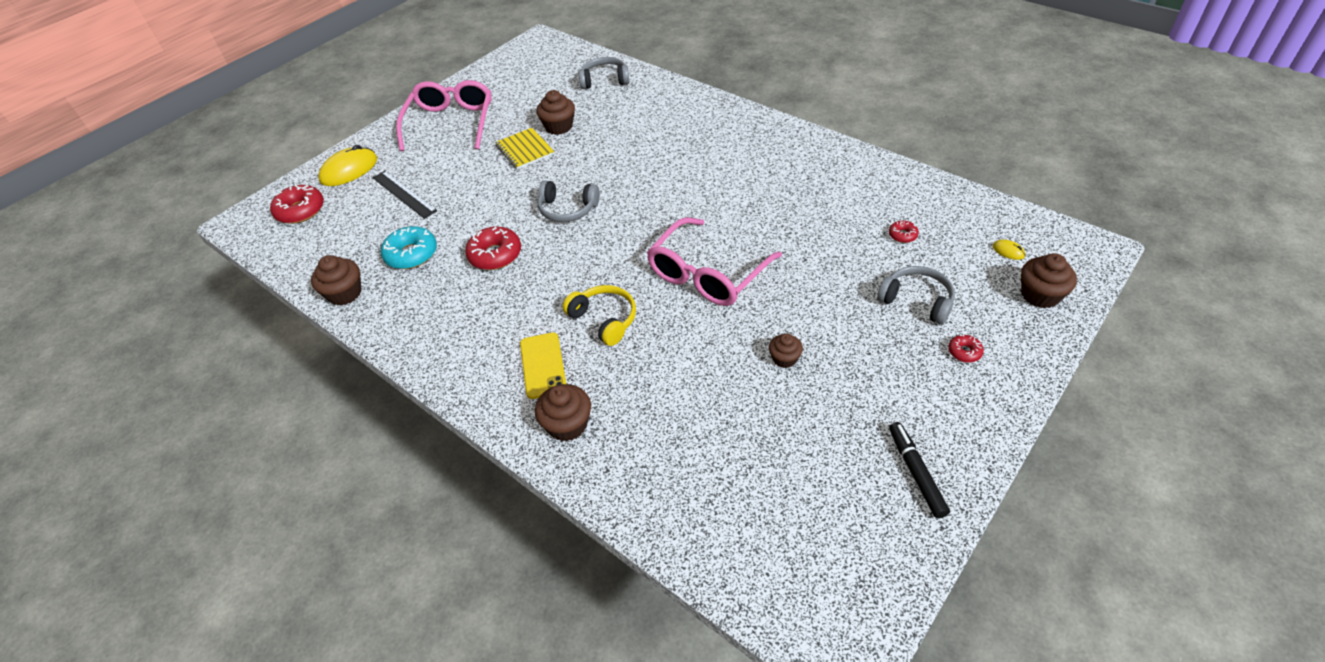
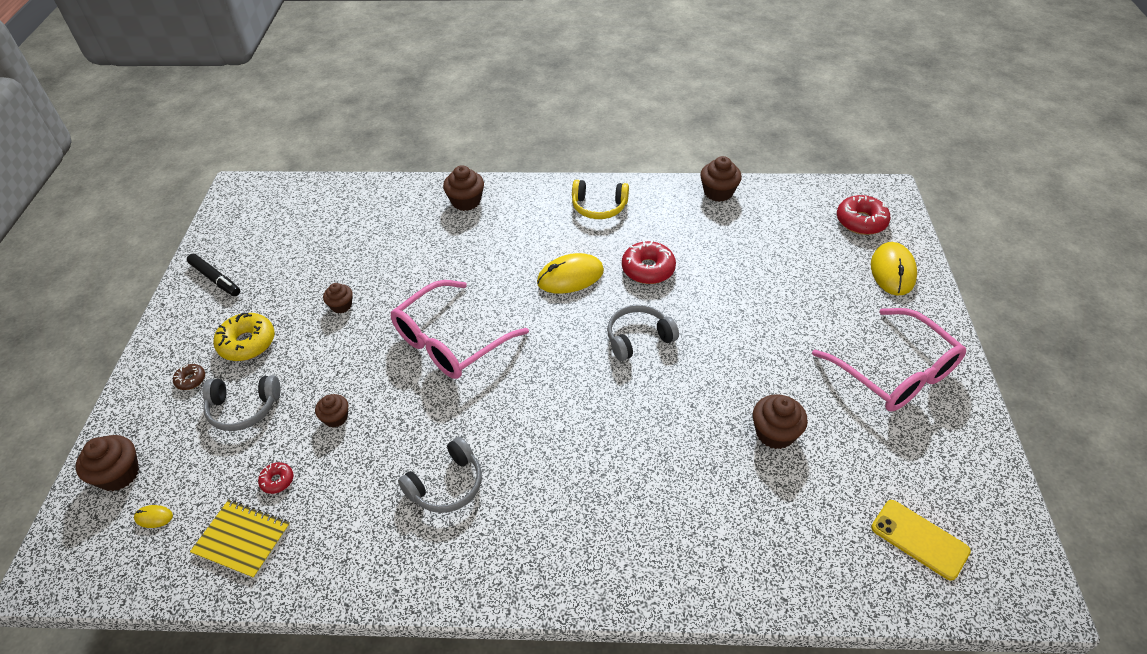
camera: 140 degrees right, 0 degrees up
(404, 194) = (804, 276): black ruler -> none
(411, 254) = (714, 237): turquoise donut -> none
(525, 150) = (767, 381): yellow notebook -> yellow notebook (242, 539)
(543, 365) = (517, 221): yellow phone -> yellow phone (919, 539)
(560, 280) = (570, 277): none -> yellow mouse
(604, 80) = (823, 551): grey headphones -> grey headphones (446, 485)
(604, 319) = (504, 267): yellow headphones -> yellow headphones (599, 207)
(707, 274) = (450, 341): pink glasses -> pink glasses turned 135 degrees counterclockwise
(838, 258) = (336, 418): none -> brown cupcake
(897, 364) = (247, 343): none -> yellow donut
(964, 352) = (191, 380): red donut -> brown donut

